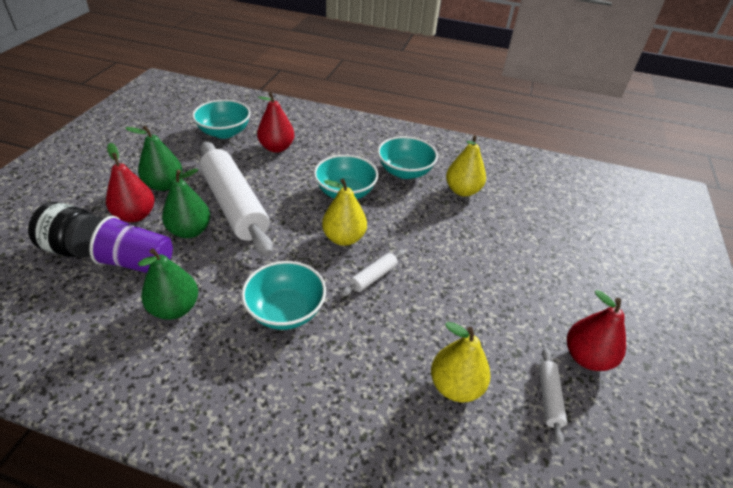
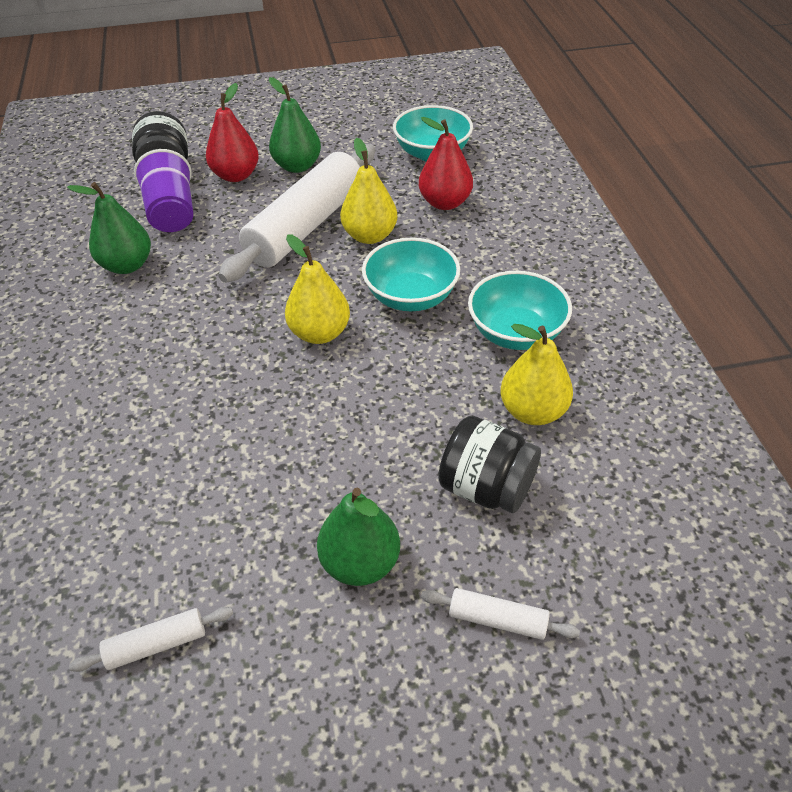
camera: 65 degrees right, 5 degrees up
(190, 231) = (240, 218): green pear -> green pear (360, 562)
(286, 311) = (168, 340): turquoise bowl -> none
(373, 277) = (268, 387): white rolling pin -> white rolling pin (497, 620)
(455, 386) = (131, 532): yellow pear -> yellow pear (370, 236)
(502, 226) = (486, 487): none -> black jar
(586, 357) = (257, 679): red pear -> none

